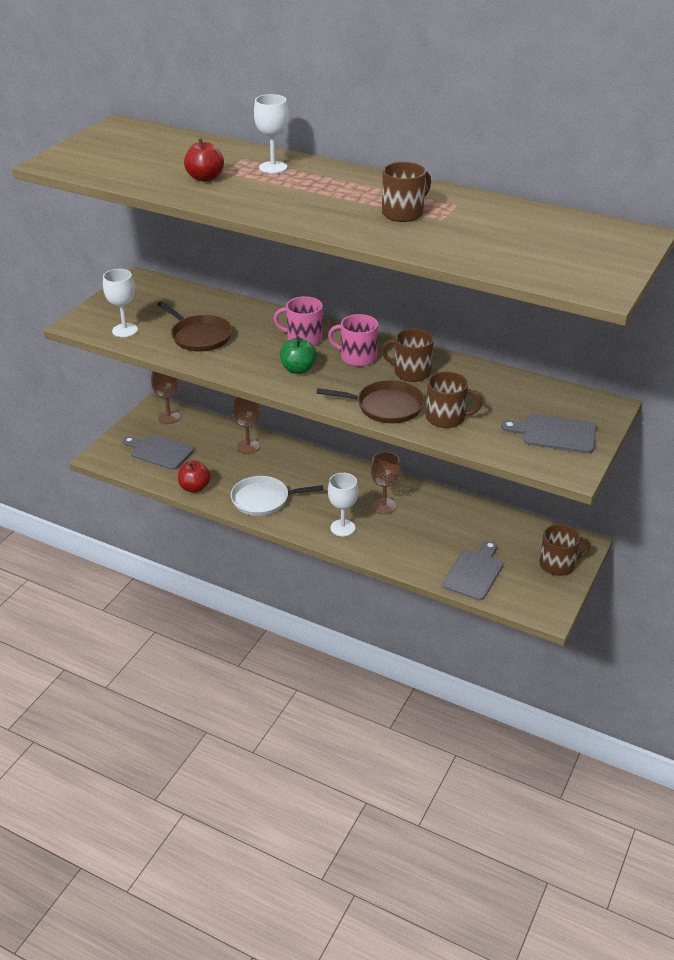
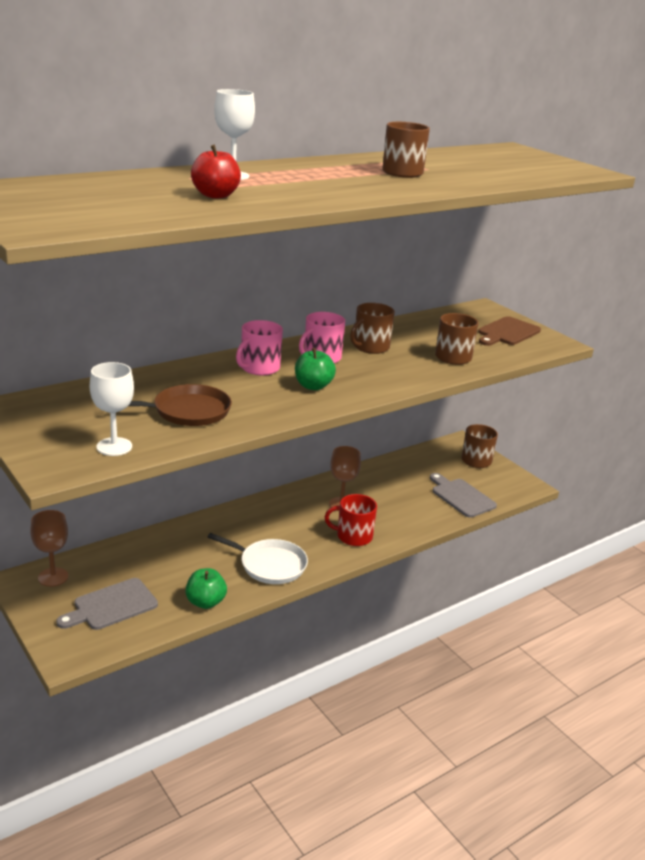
camera: 65 degrees left, 10 degrees down
(195, 487) = (205, 602): red apple -> green apple
(248, 446) = (172, 544): brown goblet -> none
(263, 500) = (270, 565): white pan -> white pan turned 90 degrees counterclockwise
(342, 528) = (353, 536): white goblet -> red mug
(386, 406) = (415, 372): brown pan -> none
(555, 434) = (507, 332): grey cutting board -> brown cutting board

